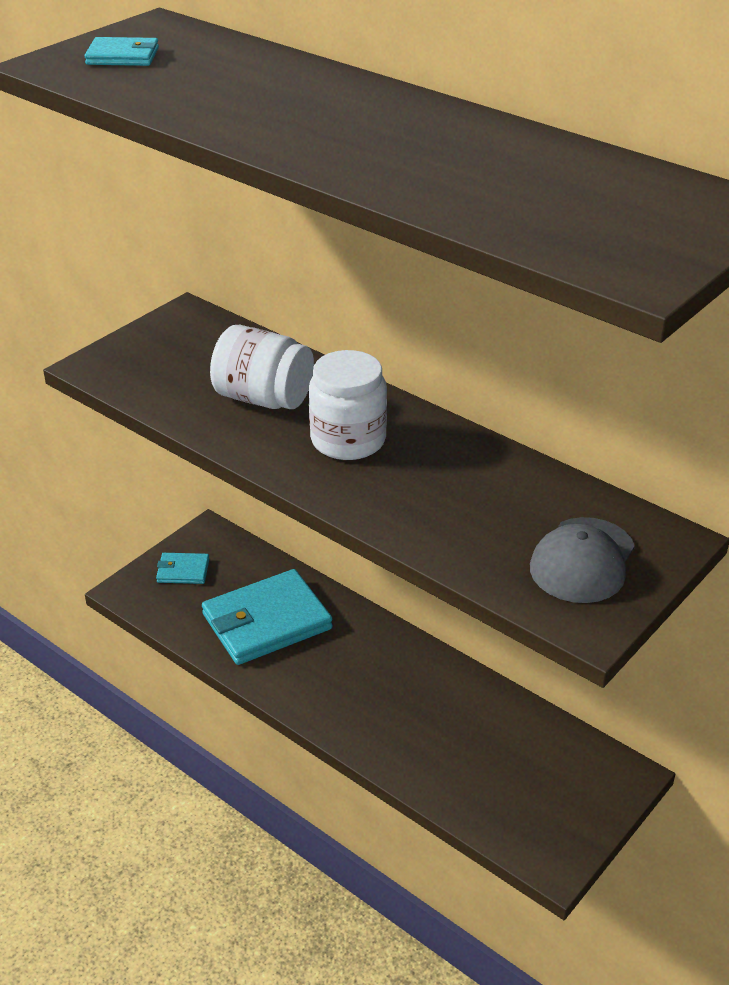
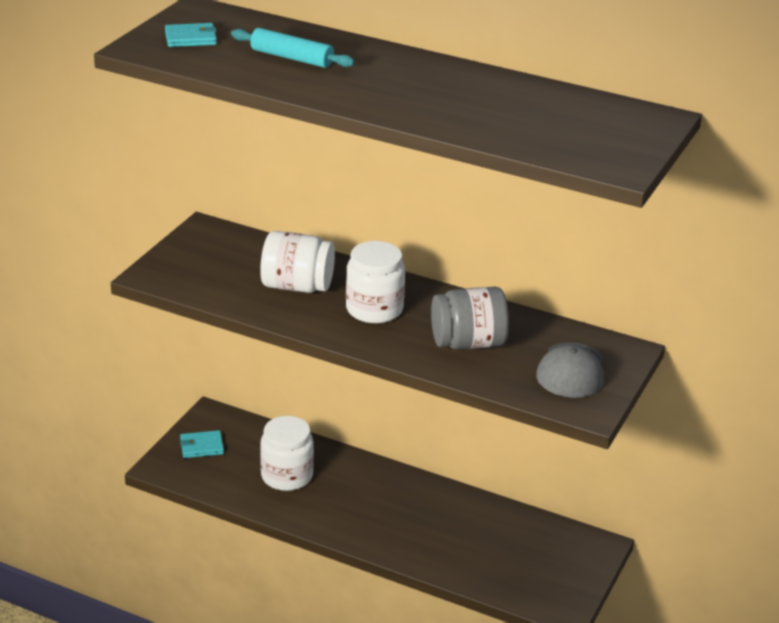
camera: 15 degrees left, 5 degrees down
(238, 88) = (292, 58): none -> turquoise rolling pin
(266, 622) = (287, 476): turquoise wallet -> white jar
(453, 501) = (468, 343): none -> grey jar

